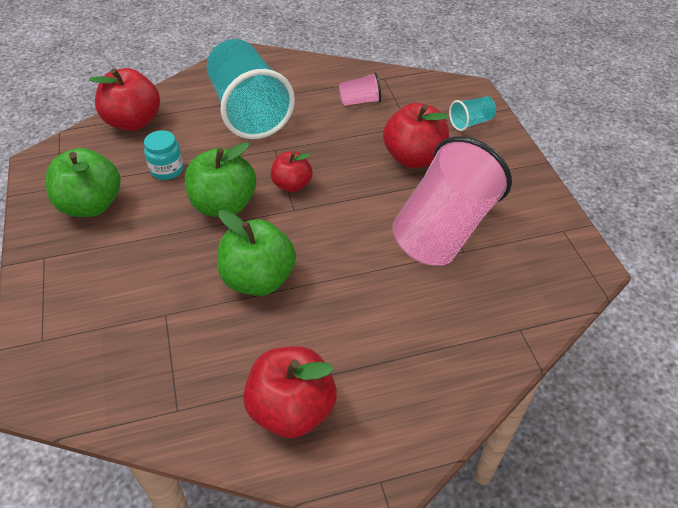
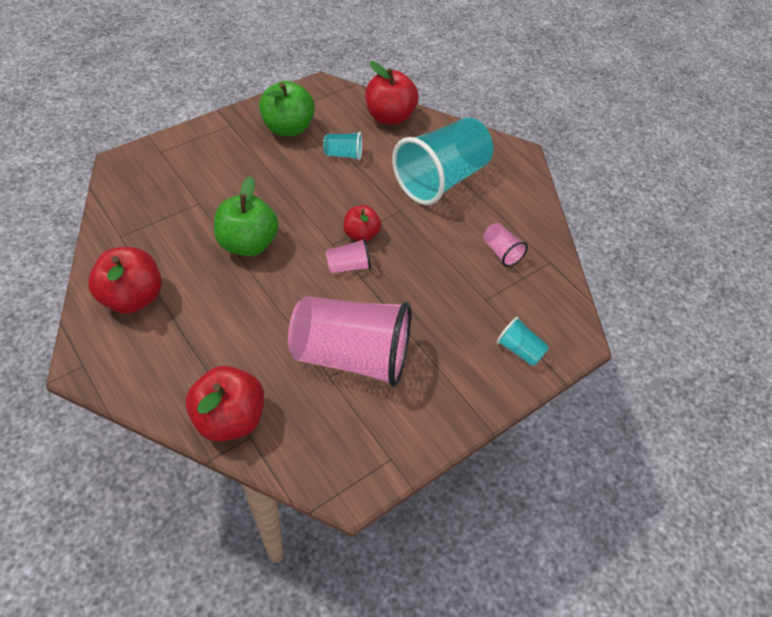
camera: 65 degrees right, 5 degrees up
(167, 170) = (343, 154): turquoise jar -> turquoise cup
(224, 205) = (319, 199): green apple -> none
(330, 204) = (348, 266): none -> pink cup
(414, 158) = (439, 313): red apple -> red apple (230, 418)

